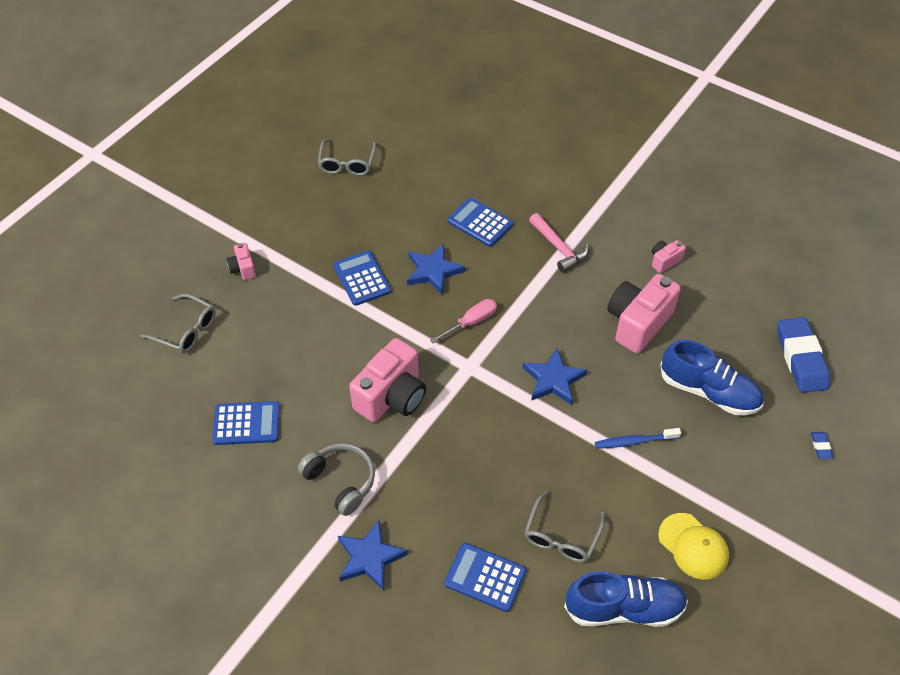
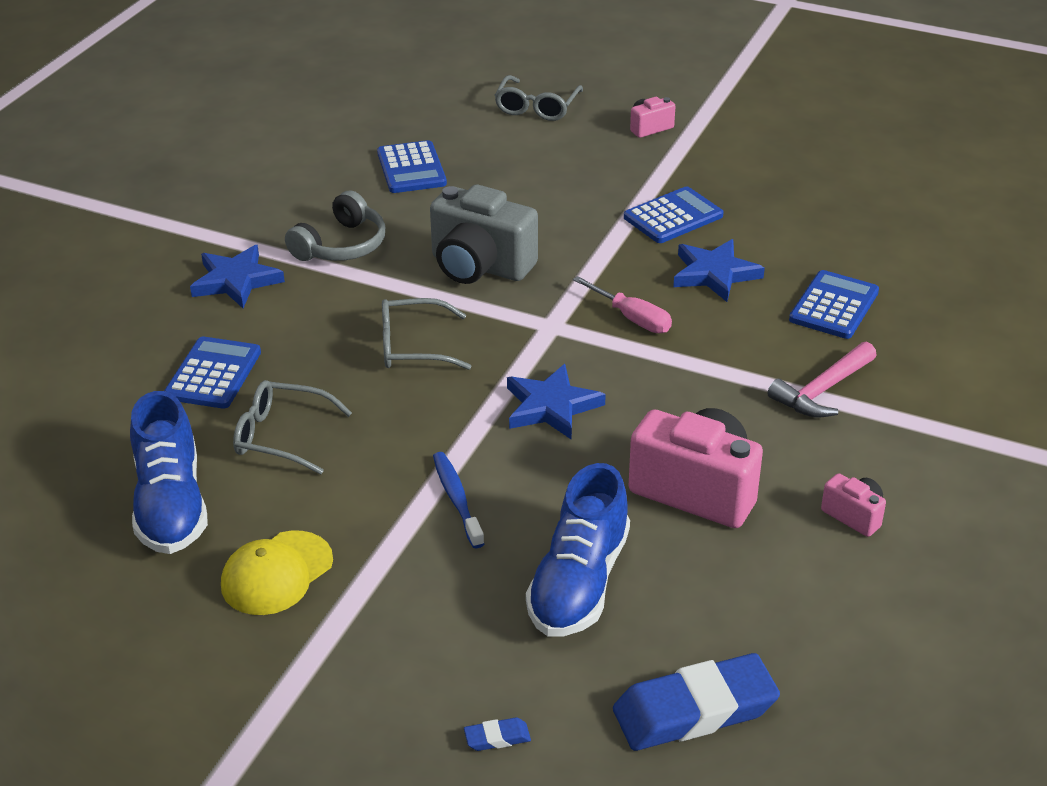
camera: 80 degrees right, 15 degrees down
(347, 163) = (884, 175): grey glasses -> grey glasses (413, 346)
(392, 397) = (479, 266): pink camera -> grey camera

